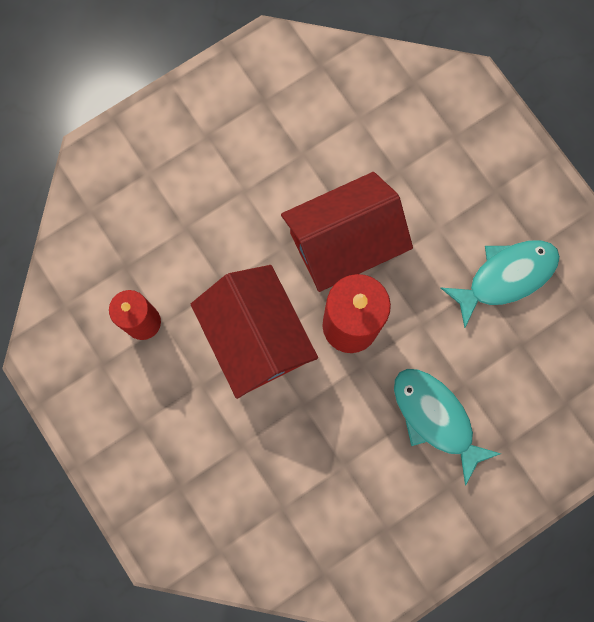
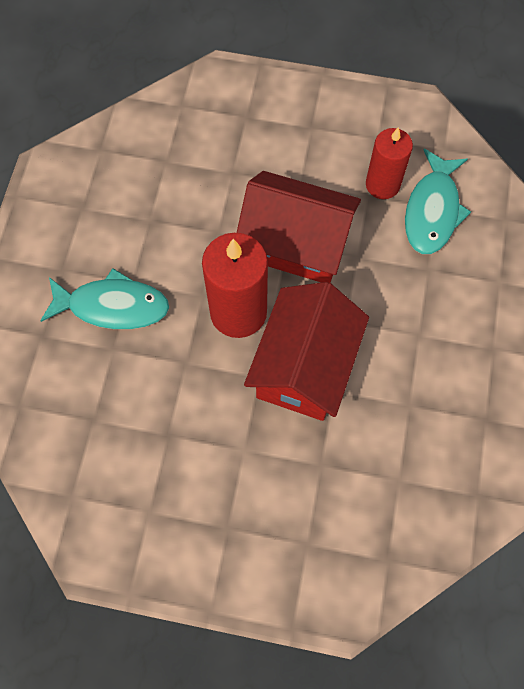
camera: 135 degrees right, 10 degrees down
(506, 277) = (153, 460): turquoise fish -> turquoise fish (432, 211)

